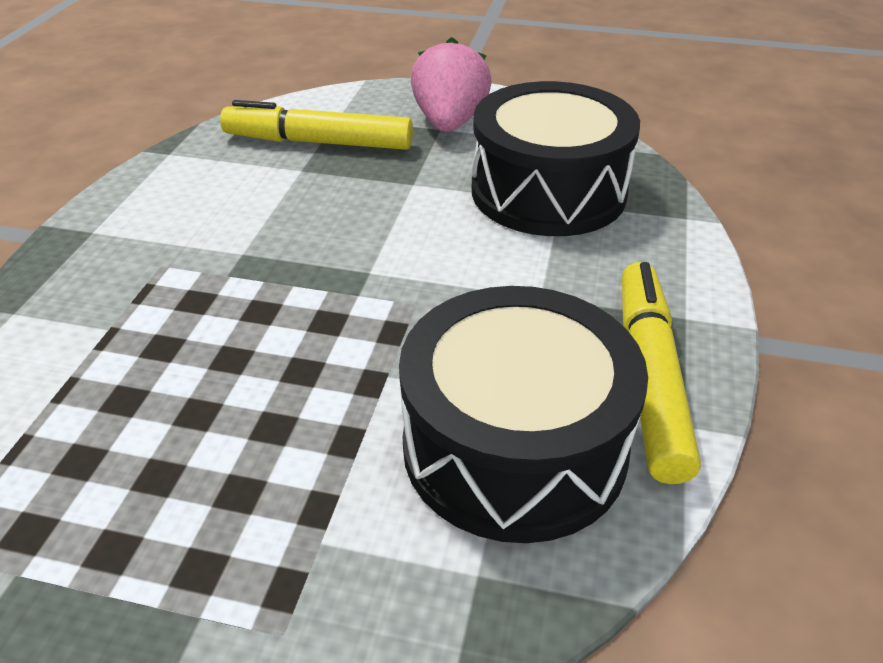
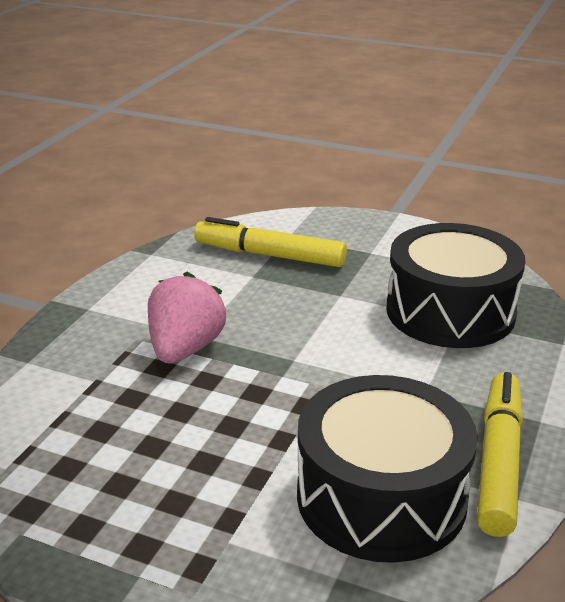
camera: 10 degrees right, 10 degrees down
(449, 123) = (379, 248): pink strawberry -> pink strawberry (185, 349)

